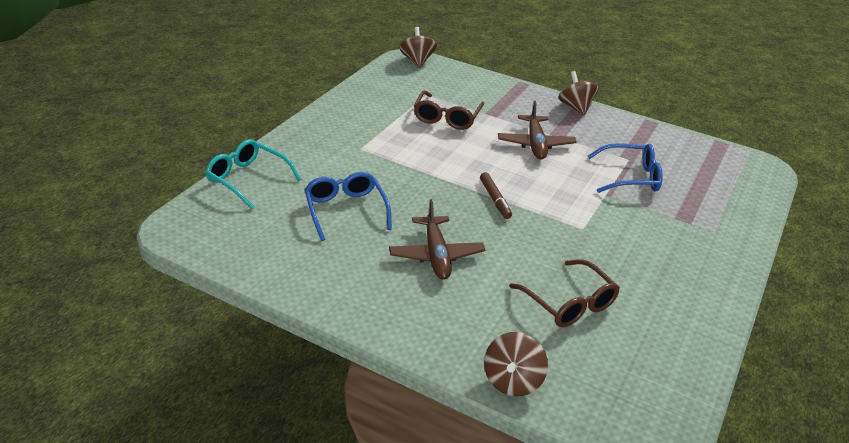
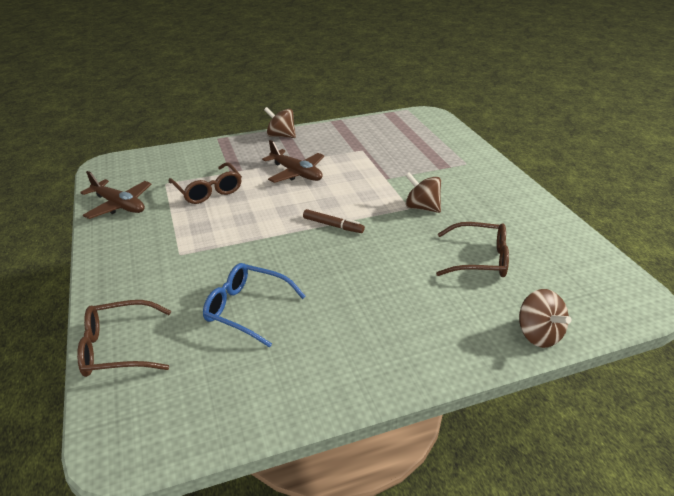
camera: 45 degrees left, 0 degrees up
(247, 179) = (118, 348): turquoise glasses -> brown glasses
(417, 61) = (117, 163): brown spinning top -> brown spinning top (422, 207)
(436, 255) = (362, 291): brown plane -> brown plane (119, 205)
(630, 177) = (380, 160): blue glasses -> none

